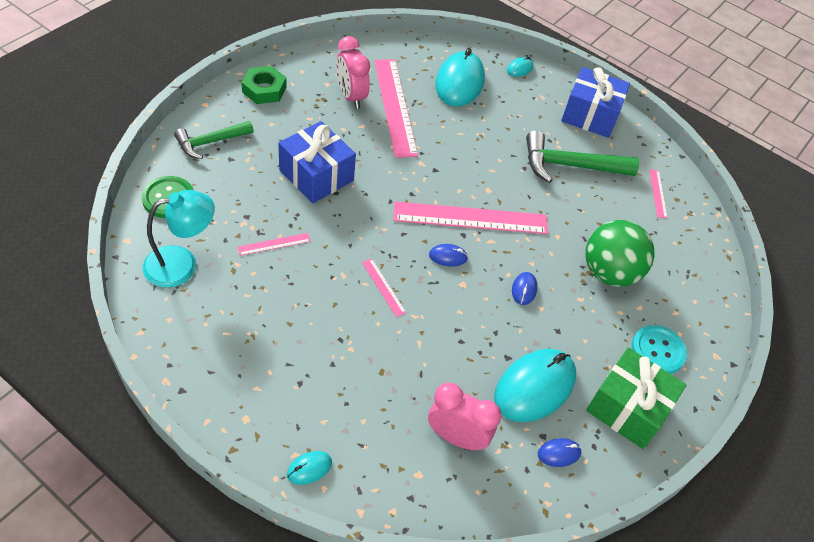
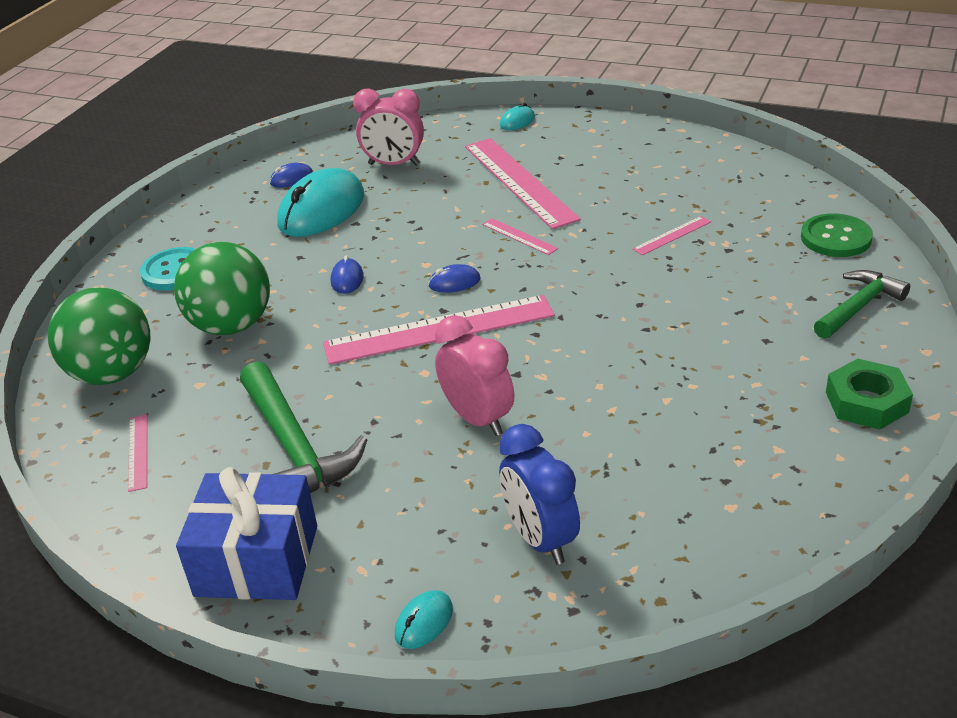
camera: 175 degrees right, 15 degrees down
(182, 264) = (754, 194): turquoise lamp -> none
(316, 175) = (681, 314): blue gift -> none
(351, 97) = (719, 440): pink clock -> pink clock (478, 419)
(394, 106) = (634, 449): pink ruler -> pink ruler (519, 181)
(459, 82) = (540, 539): turquoise mouse -> blue clock
(569, 165) = (295, 448): green hammer -> green hammer turned 75 degrees clockwise
(628, 408) = (218, 221): green gift -> none
(685, 258) = (112, 374): none -> green ball

